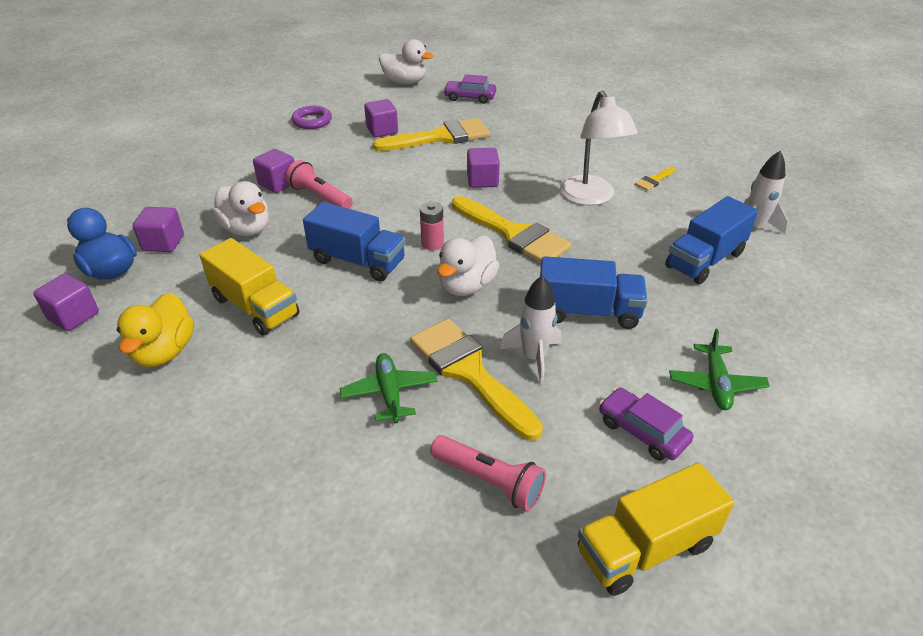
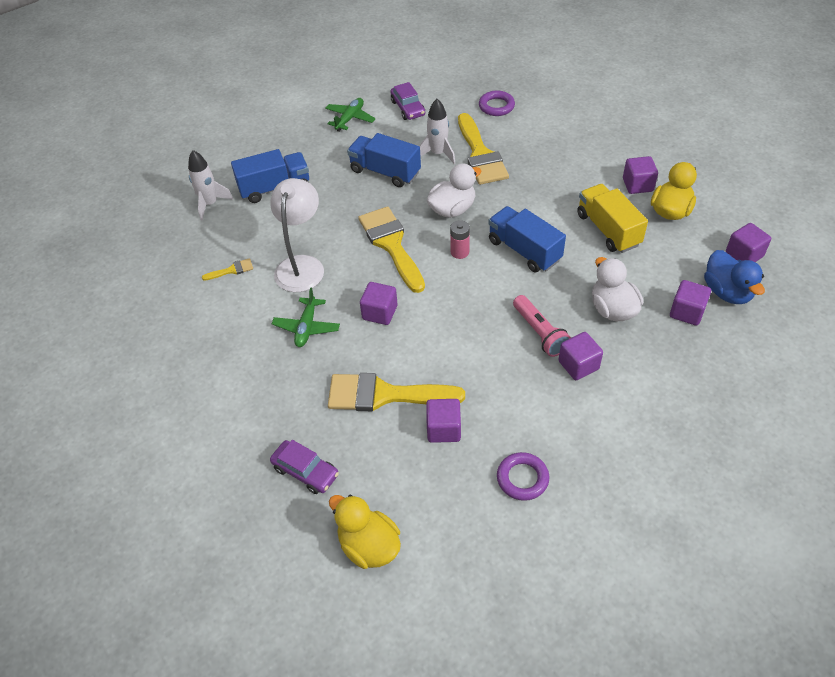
camera: 155 degrees left, 10 degrees up
(211, 381) = (637, 185): none -> purple cube
(389, 393) = (531, 154): green plane -> green plane (307, 327)
(405, 82) = (369, 546): white duck -> yellow duck
(489, 481) = (496, 106): pink flashlight -> purple ring
(645, 548) = (443, 72): yellow truck -> none

